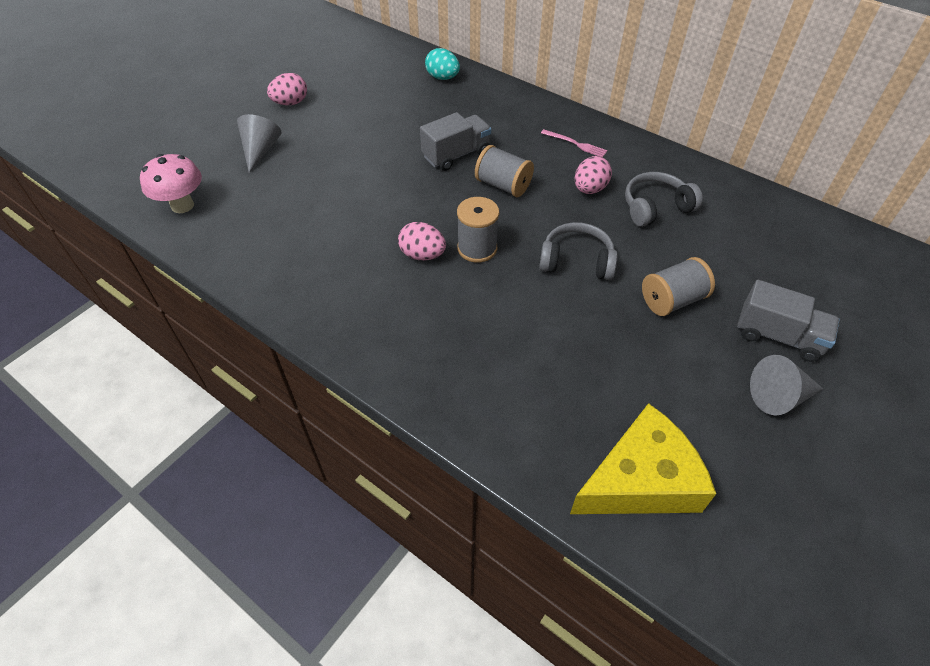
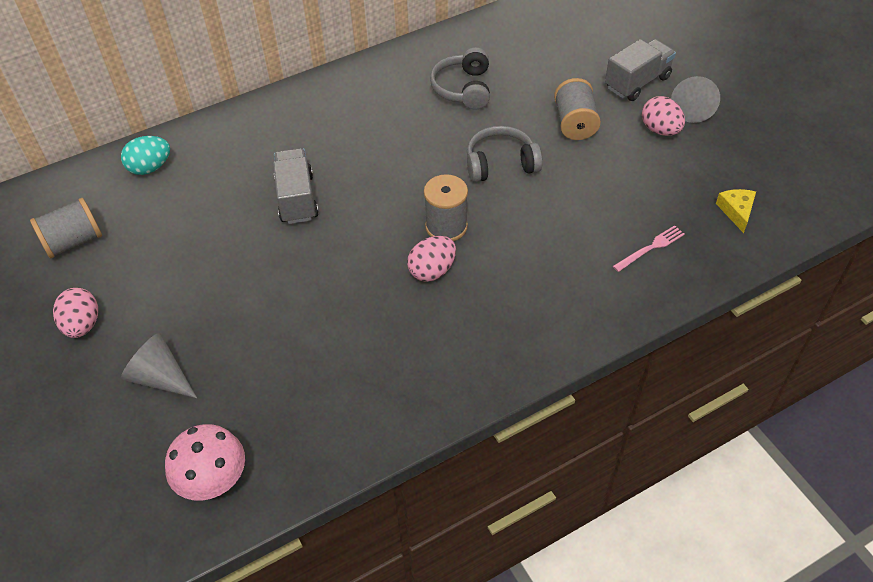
camera: 65 degrees left, 0 degrees up
(503, 185) = (369, 178): grey spool -> grey spool (73, 241)
(575, 144) = (343, 105): pink fork -> pink fork (650, 248)
(576, 261) = (500, 164): grey headphones -> grey headphones turned 45 degrees clockwise
(589, 189) = (413, 120): pink egg -> pink egg (660, 130)
(641, 480) = (736, 211): yellow cheese -> yellow cheese, size x0.43

